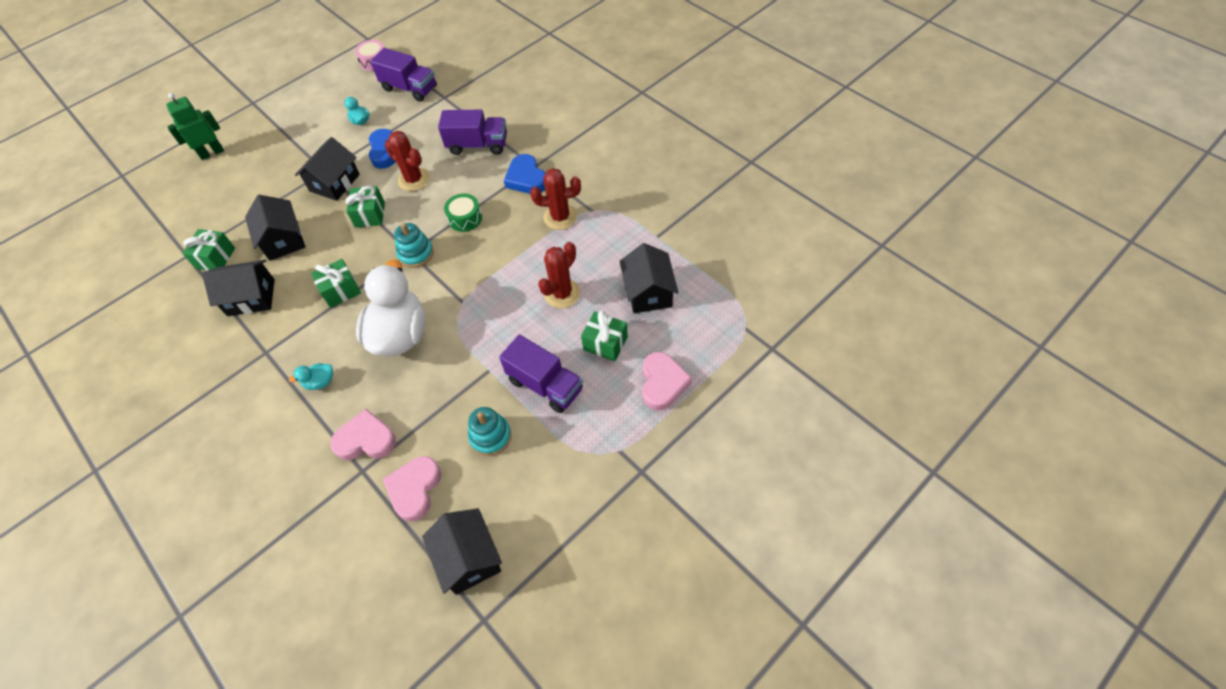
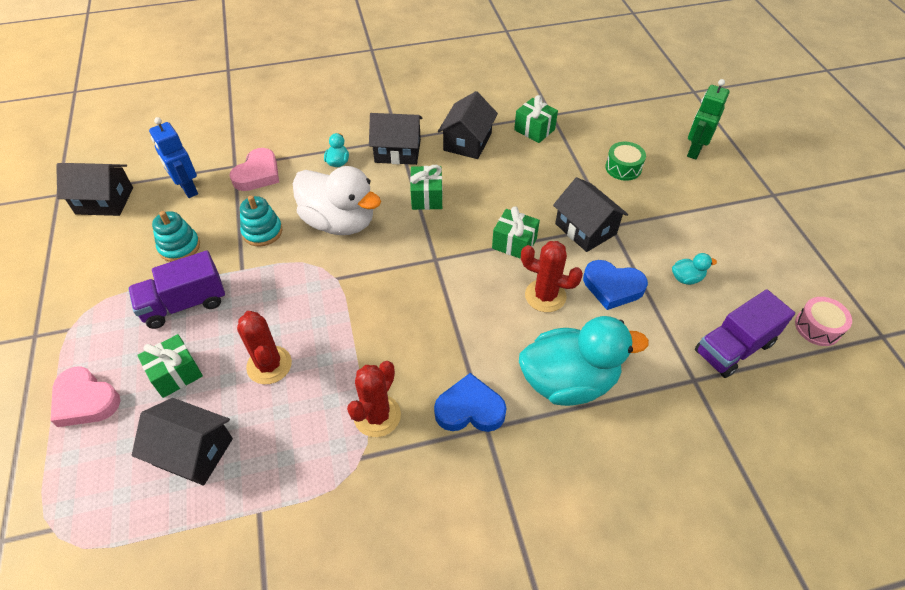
camera: 115 degrees right, 5 degrees down
(212, 153) = (694, 150): green robot -> green robot turned 150 degrees counterclockwise
(283, 240) = (525, 174): black house -> black house (397, 151)
(414, 179) = (545, 296): red cactus -> red cactus turned 45 degrees clockwise
(415, 489) = (188, 189): pink heart -> blue robot
(416, 254) = (429, 263): turquoise stacking toy -> turquoise stacking toy (262, 232)
(465, 218) = (448, 321): green drum -> green drum (623, 168)
(478, 145) = (568, 381): purple truck -> turquoise duck

